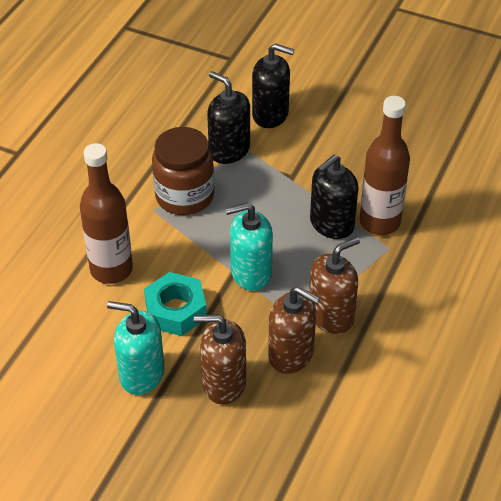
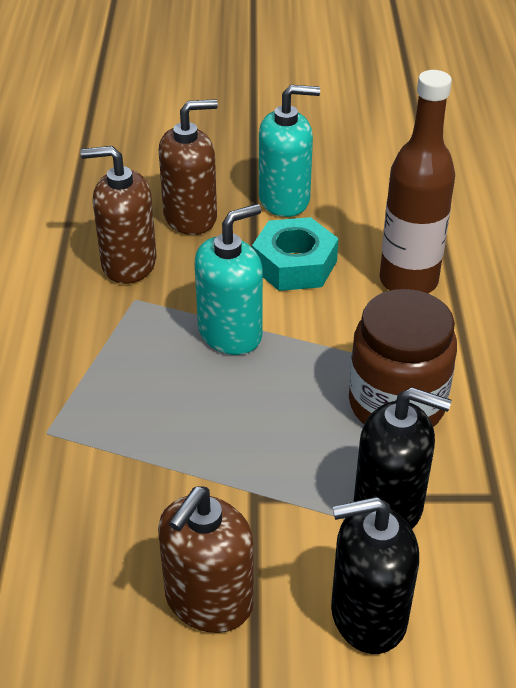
camera: 155 degrees right, 5 degrees down
(331, 224) = (150, 438): black soap dispenser -> none
(331, 316) = (97, 317): brown soap dispenser -> brown soap dispenser (208, 601)
(379, 222) = (75, 467): brown bottle -> none

